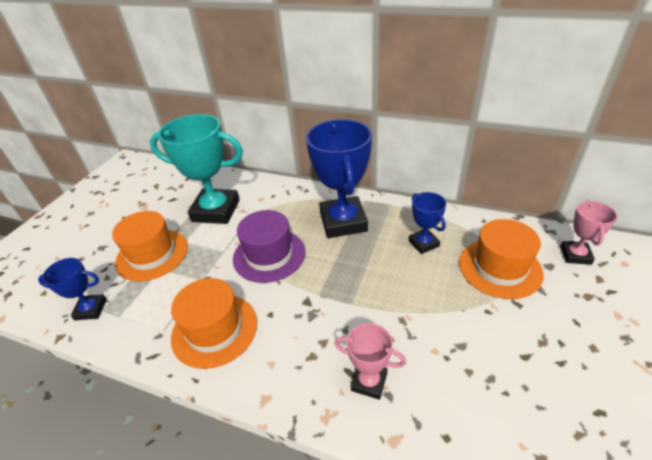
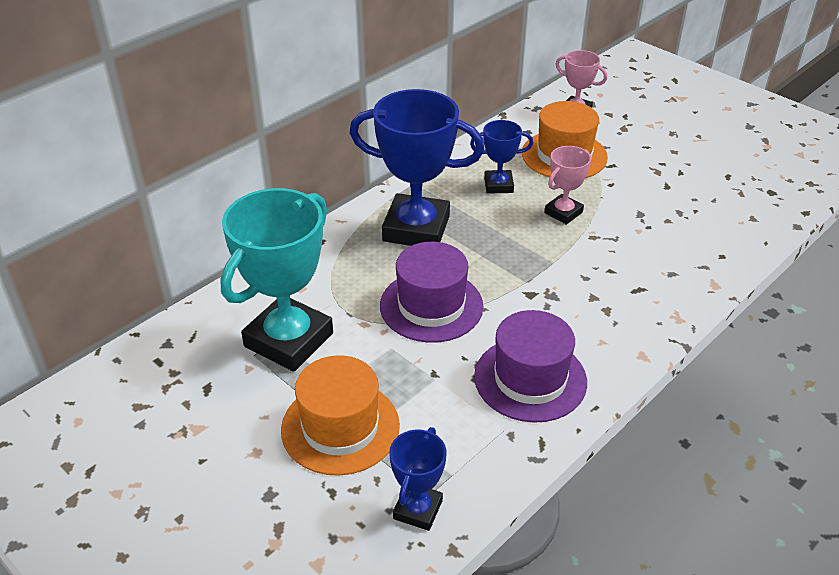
camera: 70 degrees left, 0 degrees up
(214, 329) = (530, 379): orange hat -> purple hat
(369, 381) = (653, 280): pink trophy -> pink trophy (563, 212)

